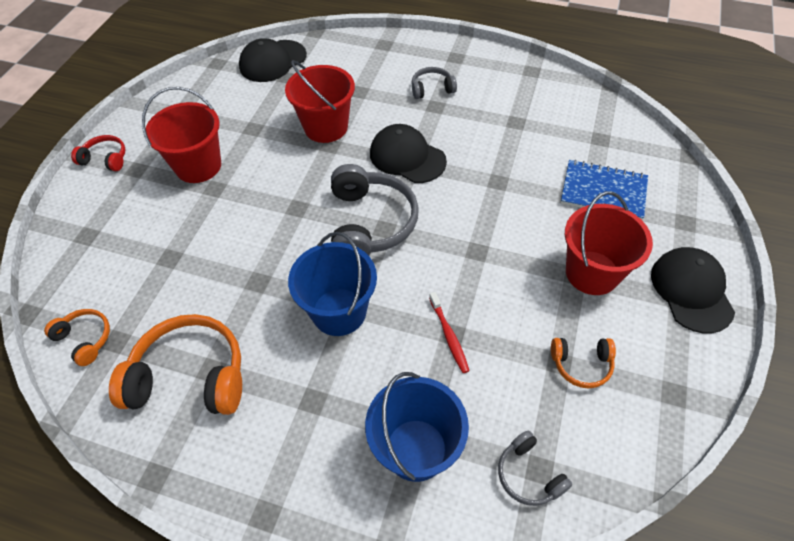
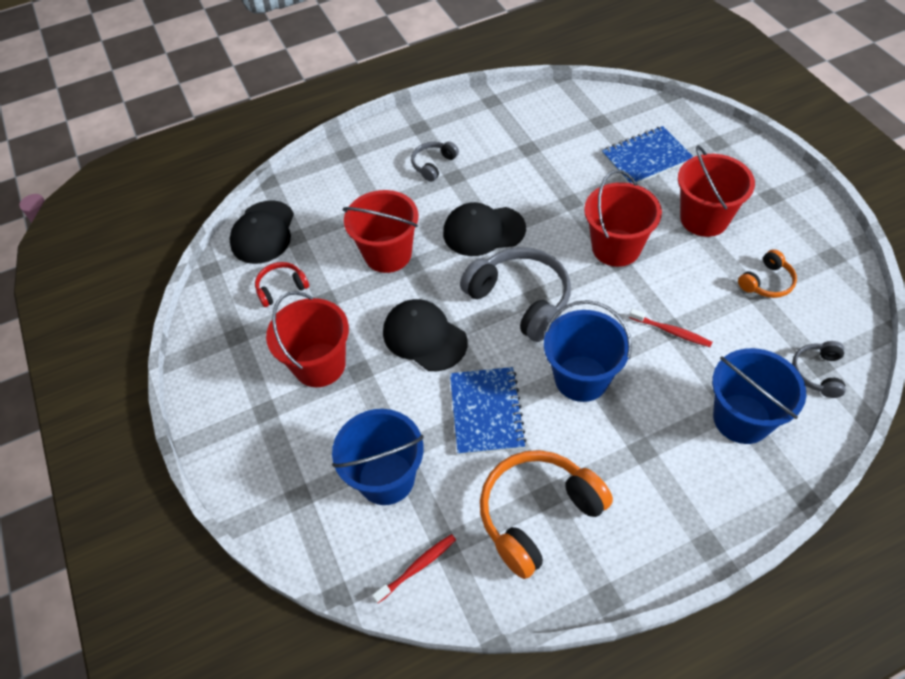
camera: 40 degrees left, 0 degrees up
(85, 339) = (417, 567): orange headphones -> red toothbrush
(105, 159) = (220, 426): red headphones -> red headphones (281, 288)
(141, 267) = (386, 478): none -> blue bucket
(250, 279) = (486, 412): none -> blue notebook
(488, 240) = (616, 248): none -> red bucket
(529, 475) = (817, 373): grey headphones -> grey headphones turned 90 degrees clockwise
(691, 291) = (770, 185): black cap -> black cap (424, 337)

